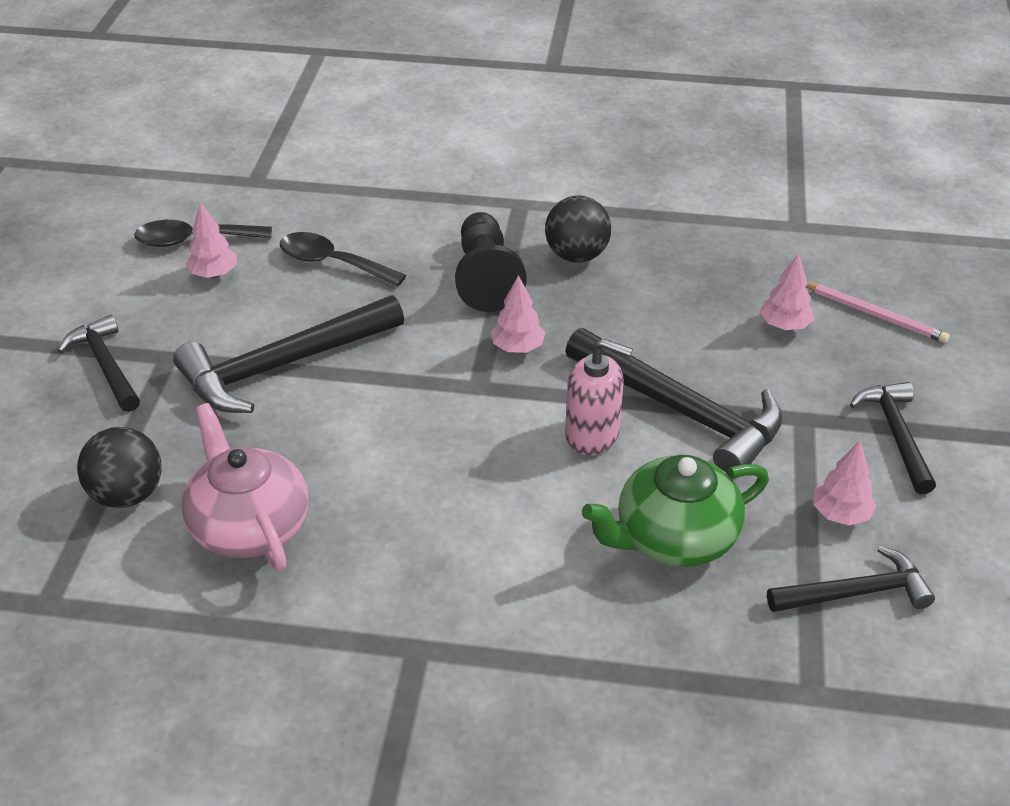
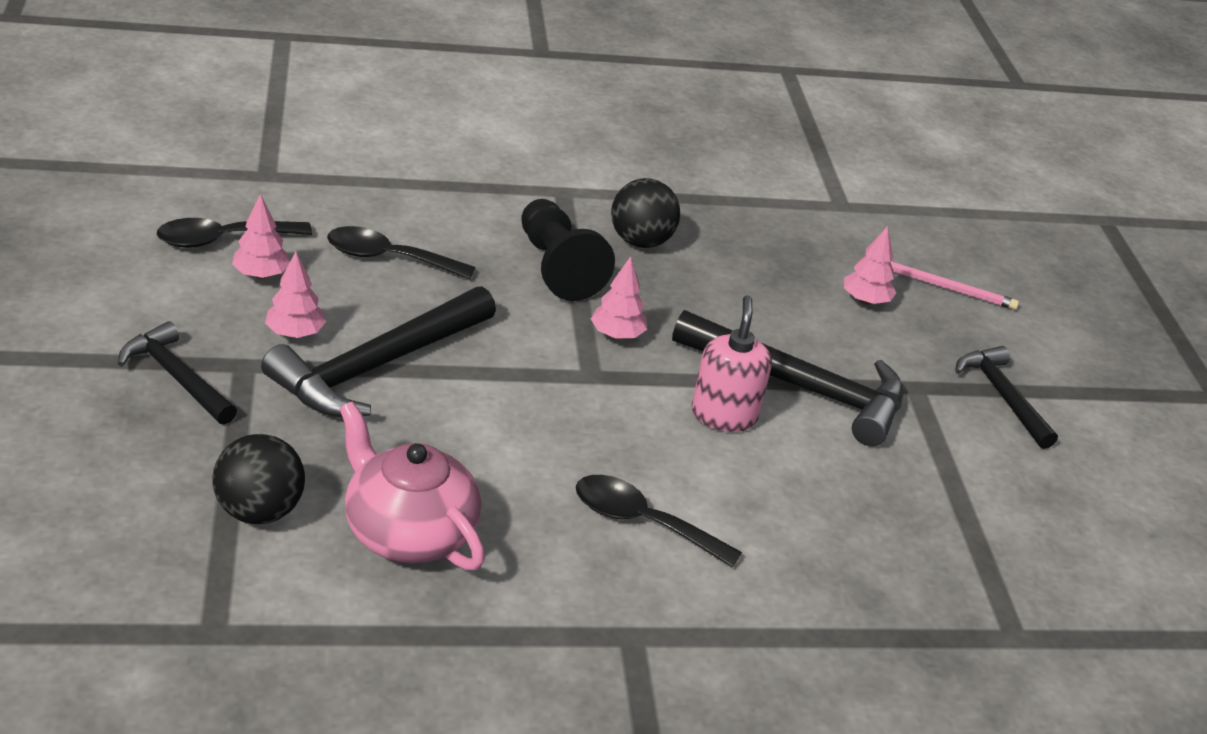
camera: 20 degrees left, 5 degrees down
(471, 536) = (642, 522): none -> black spoon
(592, 434) = (724, 415): pink soap dispenser -> pink soap dispenser turned 90 degrees counterclockwise
(674, 538) = (838, 507): green teapot -> none
(840, 514) = (981, 472): pink tree -> pink tree (295, 333)
(856, 593) = (1020, 542): black hammer -> none

